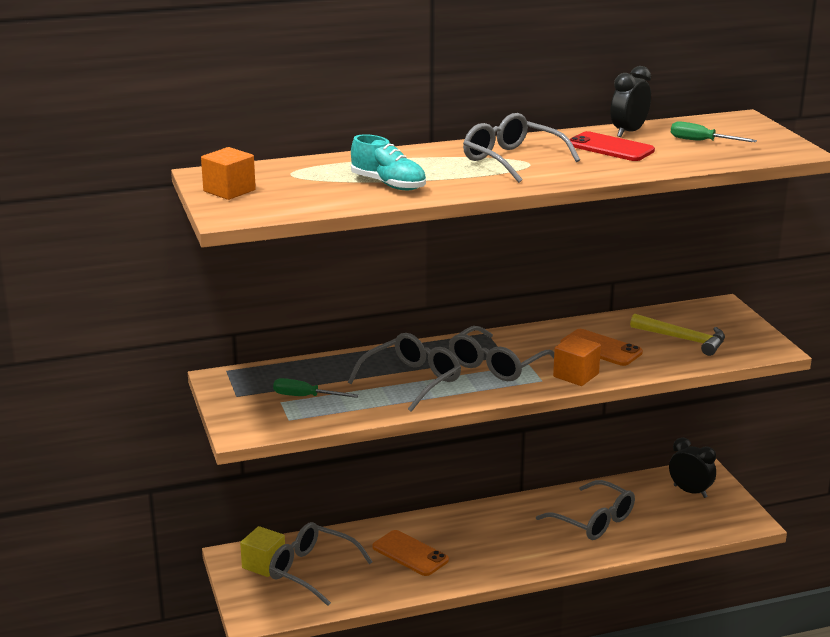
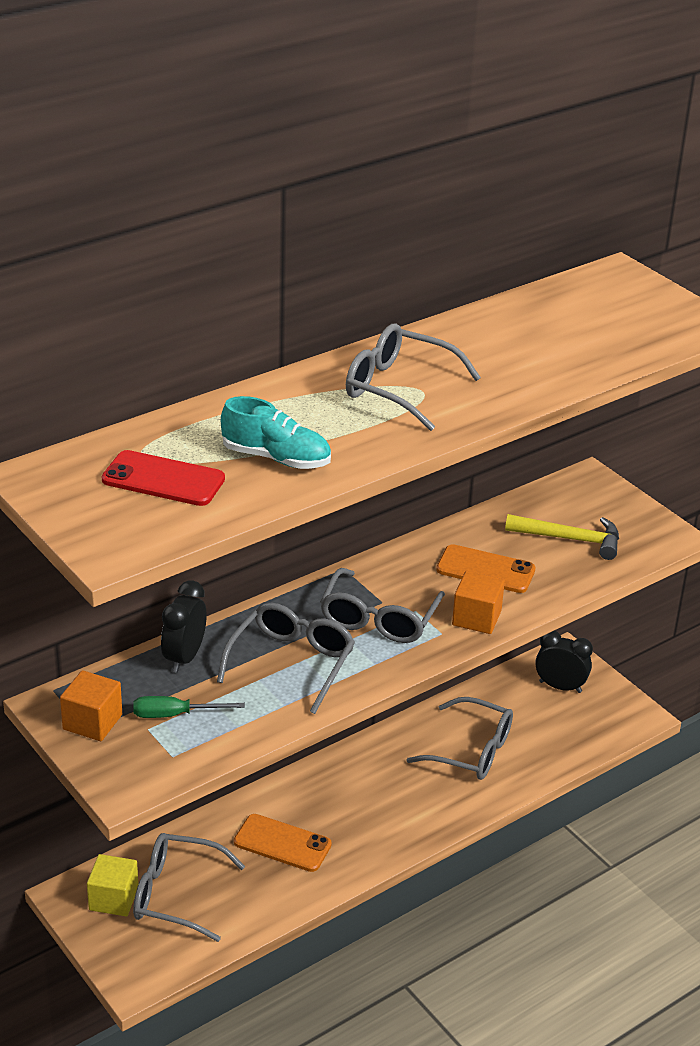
camera: 20 degrees left, 10 degrees up
(229, 191) = (82, 502): orange cube -> orange cube (92, 722)
(610, 148) = (500, 348): red phone -> red phone (163, 479)
(628, 132) = (505, 315): black clock -> black clock (184, 657)
(701, 141) = (596, 321): green screwdriver -> none

